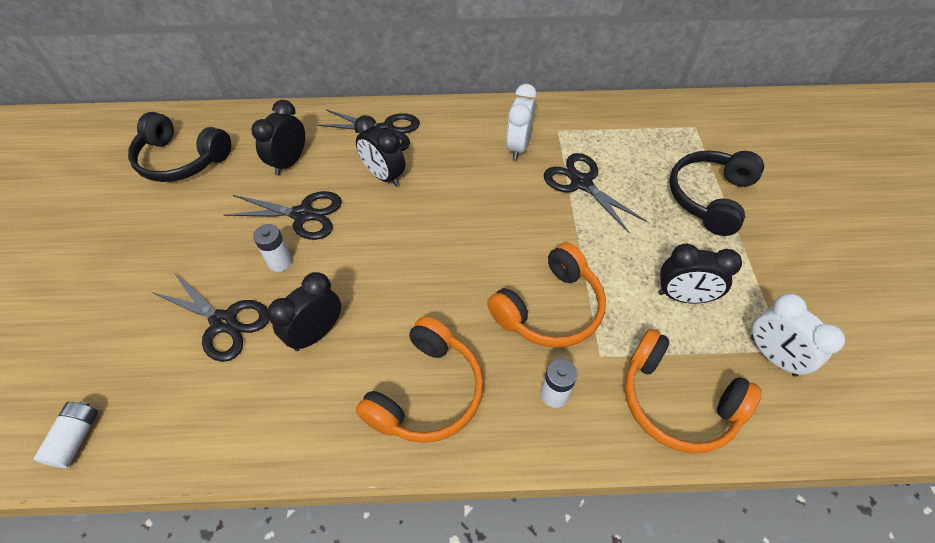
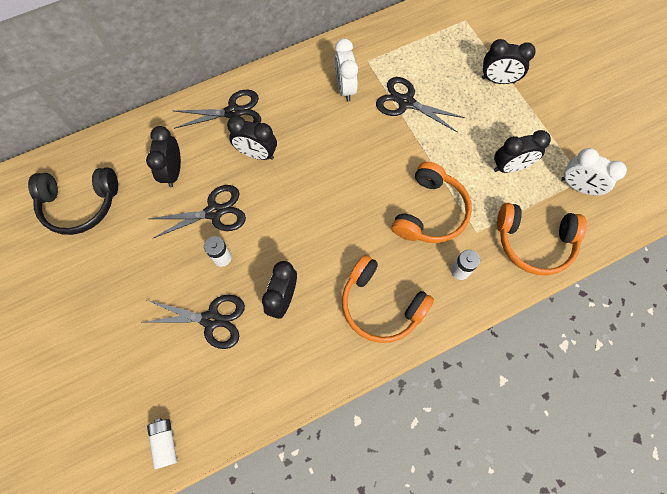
camera: 25 degrees left, 15 degrees up
(427, 392) = (381, 305): orange headphones -> orange headphones turned 120 degrees clockwise
(709, 197) = (498, 80): black headphones -> black clock

